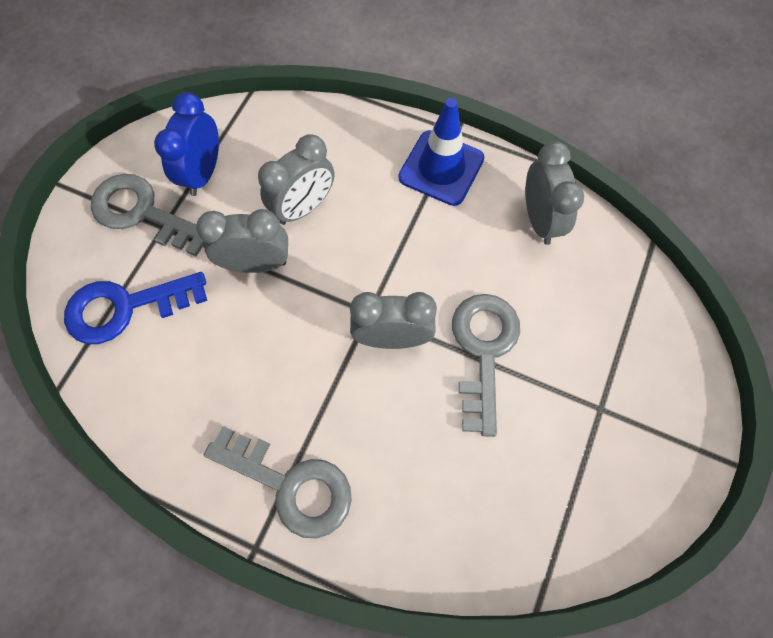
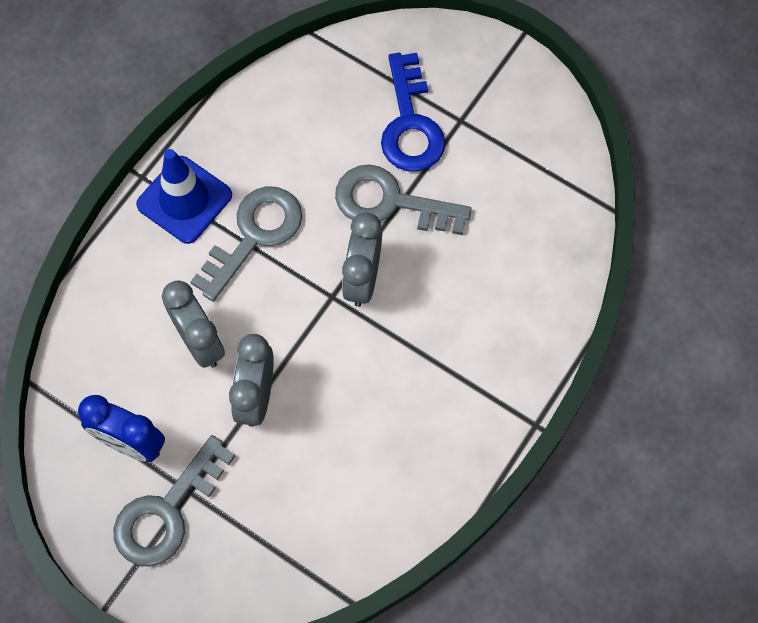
camera: 80 degrees left, 0 degrees up
(125, 307) = (278, 533): blue key -> blue key (410, 124)
(291, 485) = (486, 388): grey key -> grey key (254, 235)
(539, 220) = (266, 123): grey clock -> none

